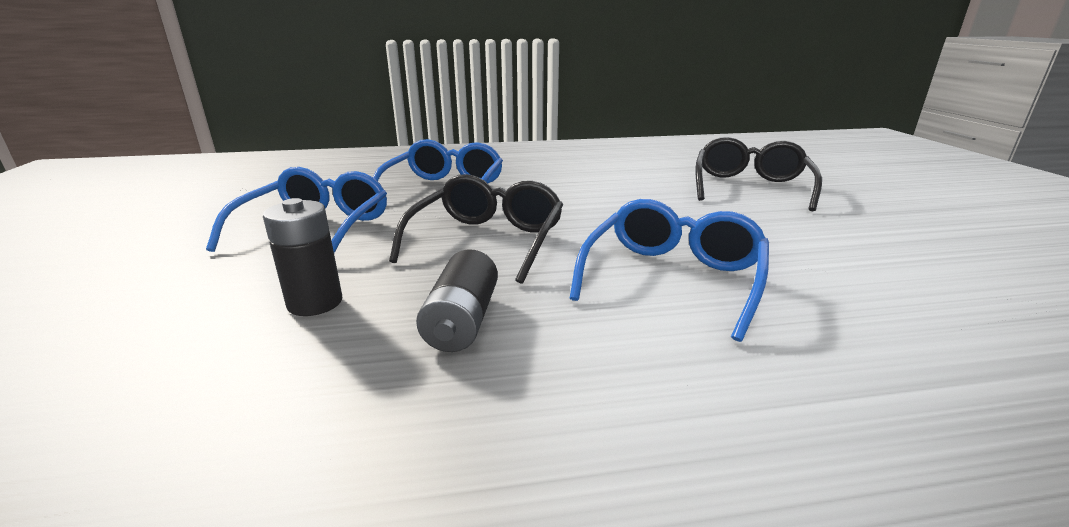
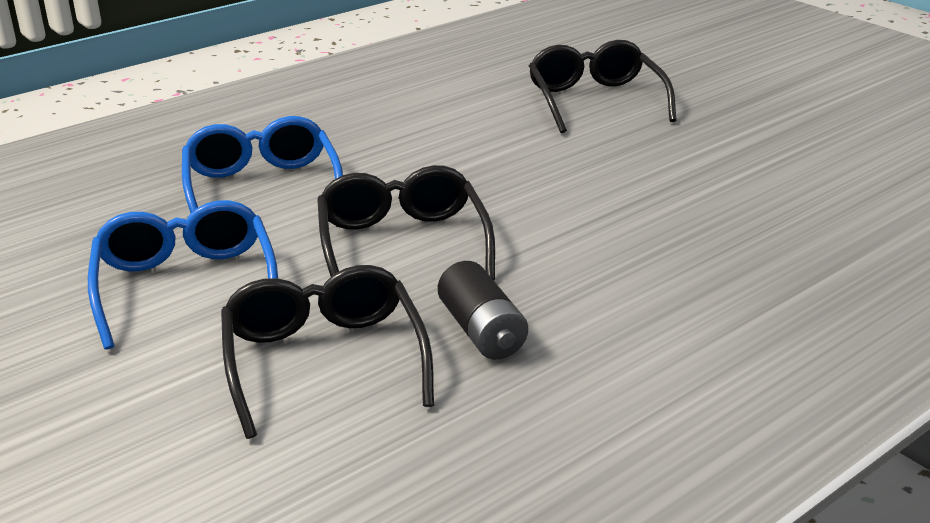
camera: 30 degrees left, 5 degrees up
(315, 303) = (324, 360): black battery -> black glasses
(672, 278) = (611, 235): blue glasses -> none

